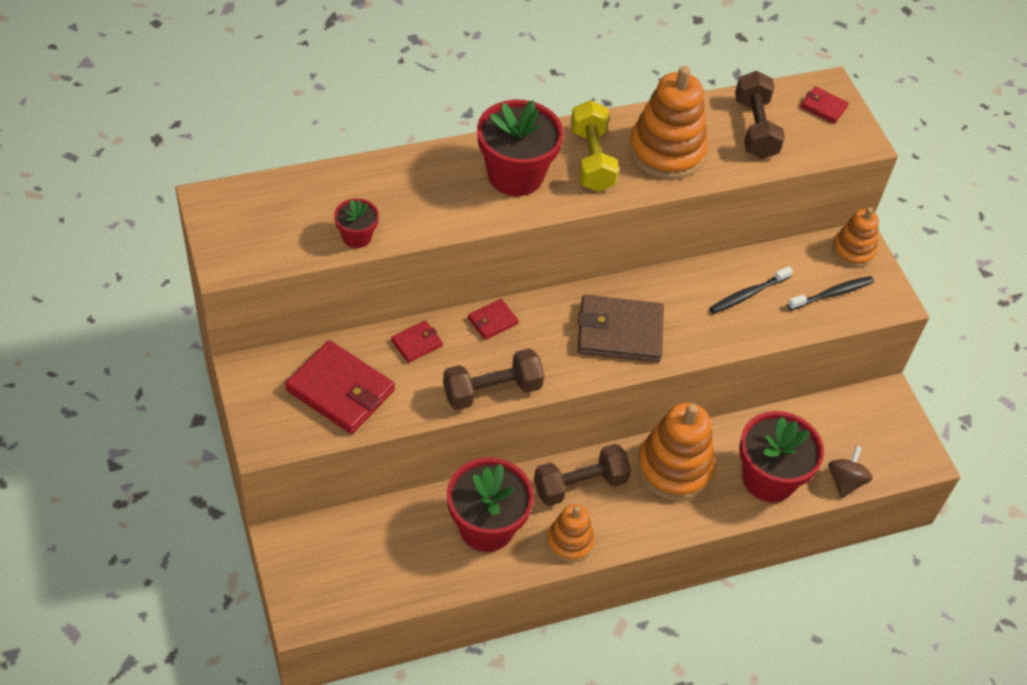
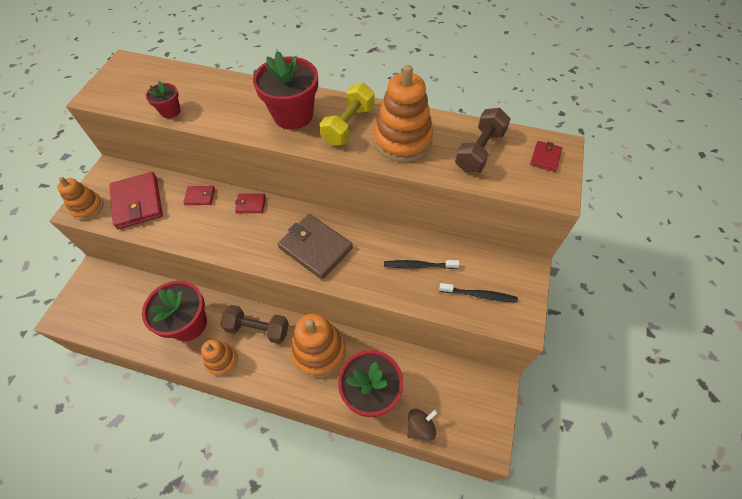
camera: 40 degrees right, 5 degrees up
(492, 391) = (211, 244): brown dumbbell -> none
(823, 107) = (545, 157): red wallet -> red wallet turned 45 degrees clockwise
(853, 251) = (519, 273): orange stacking toy -> orange stacking toy (87, 207)

